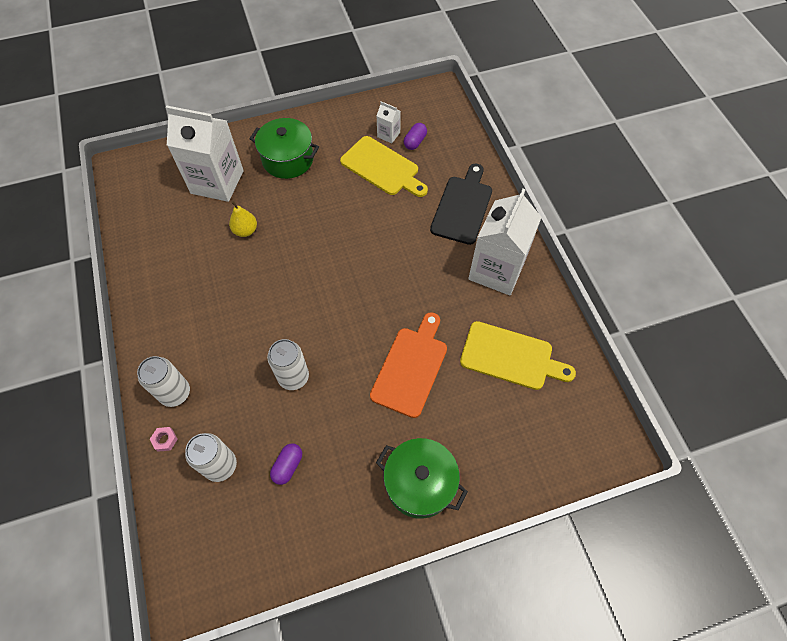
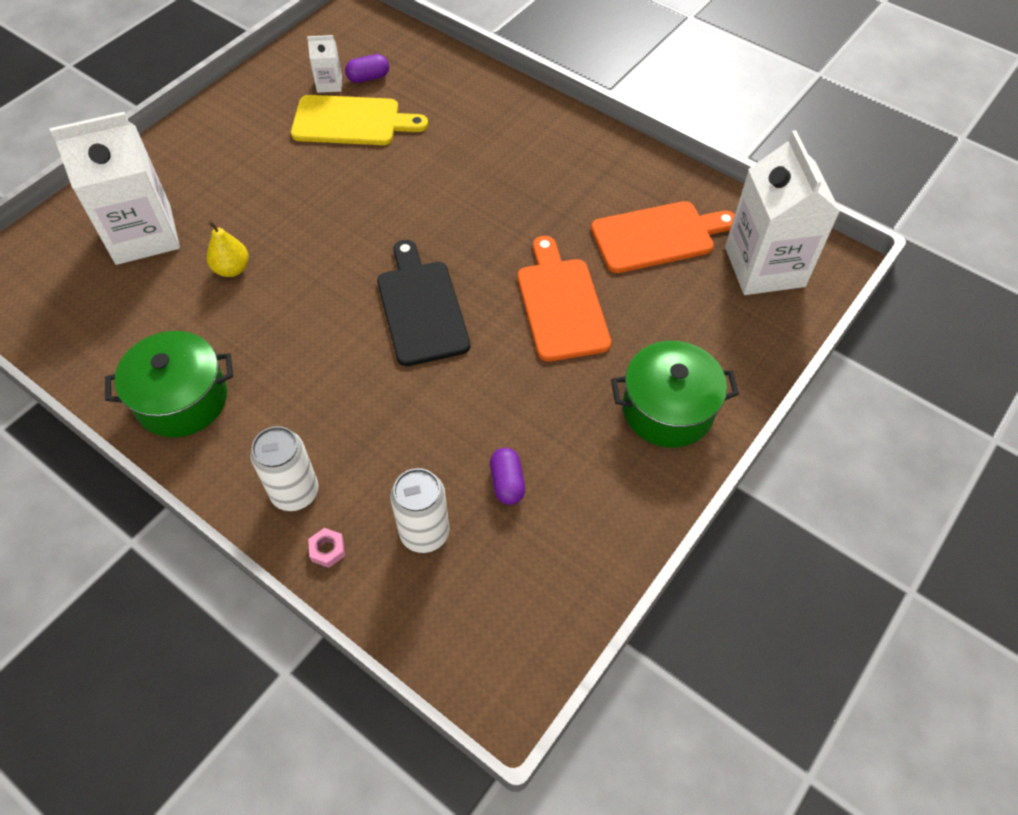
camera: 35 degrees left, 5 degrees down
(288, 159) = (221, 166): green pot -> green pot (182, 399)
(293, 377) = (433, 389): white can -> none
(415, 142) = (368, 78): purple capsule -> purple capsule turned 75 degrees clockwise
(462, 207) = (481, 118): black cutting board -> black cutting board (421, 308)
(496, 270) = (572, 162): white carton -> white carton (764, 267)
(511, 357) = (658, 236): yellow cutting board -> orange cutting board

